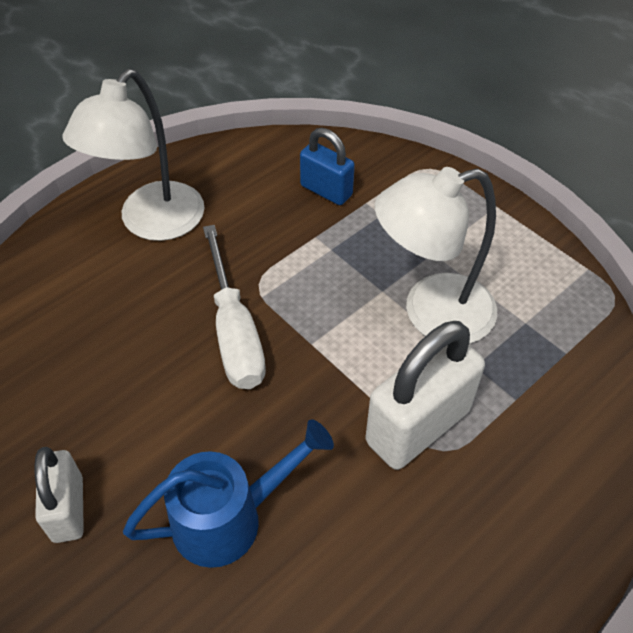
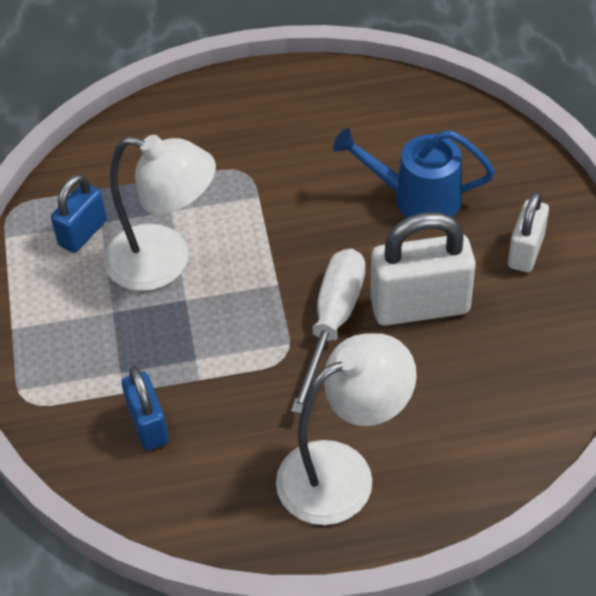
camera: 145 degrees left, 0 degrees up
(417, 426) = (248, 192): white padlock -> white padlock (420, 306)
(529, 304) = (83, 233): none -> blue padlock

